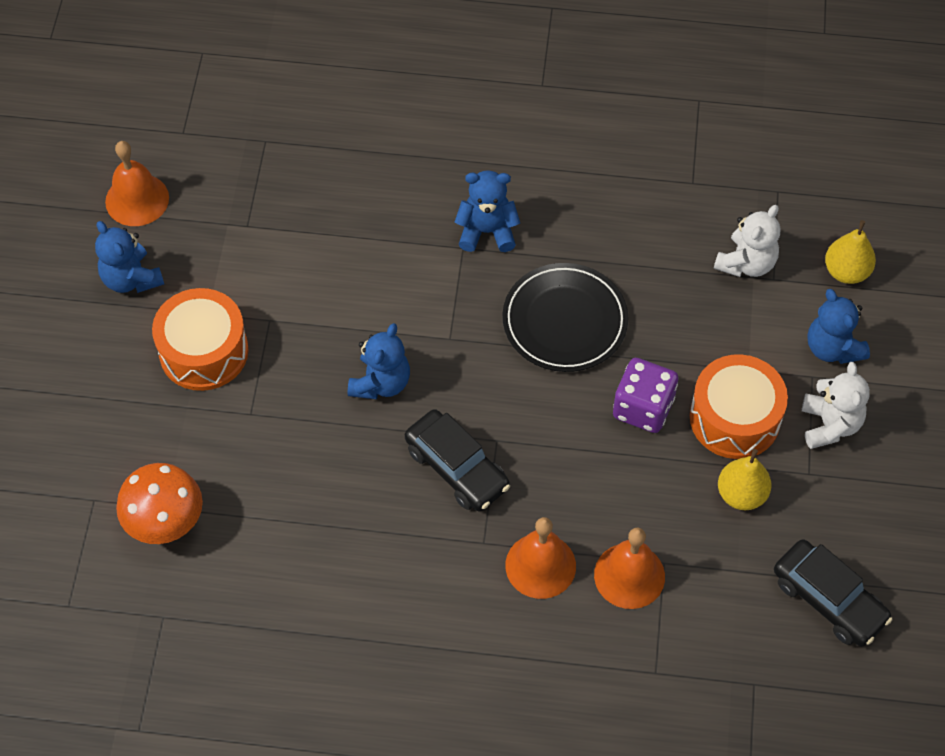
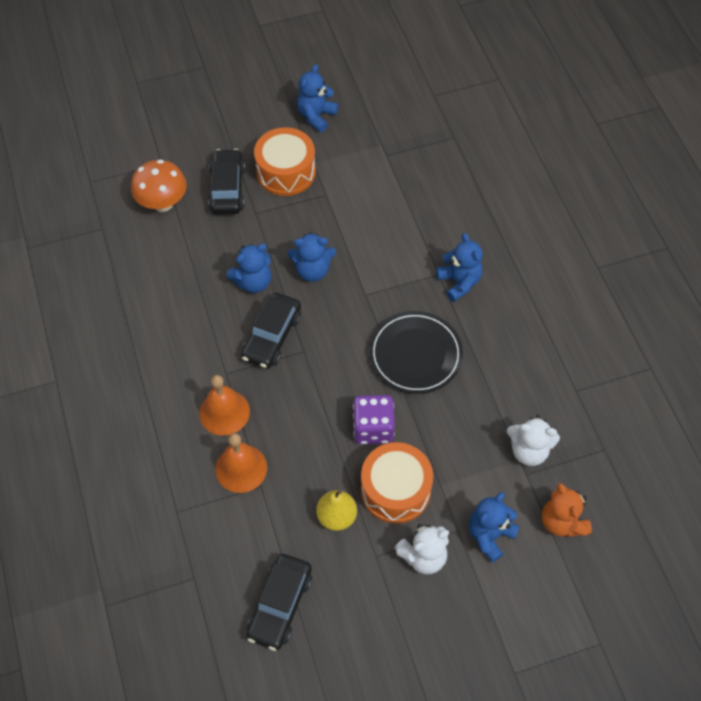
camera: 65 degrees right, 0 degrees up
(137, 199) = (372, 94): orange bell -> none
(189, 433) = (227, 189): none -> black car
(360, 458) = (253, 282): none -> blue teddy bear
(846, 271) = (562, 522): yellow pear -> orange teddy bear

